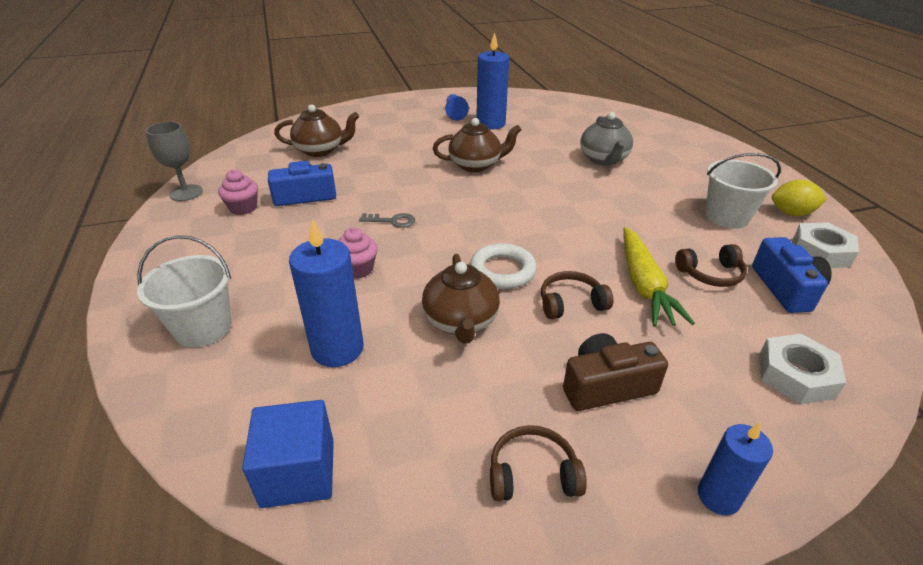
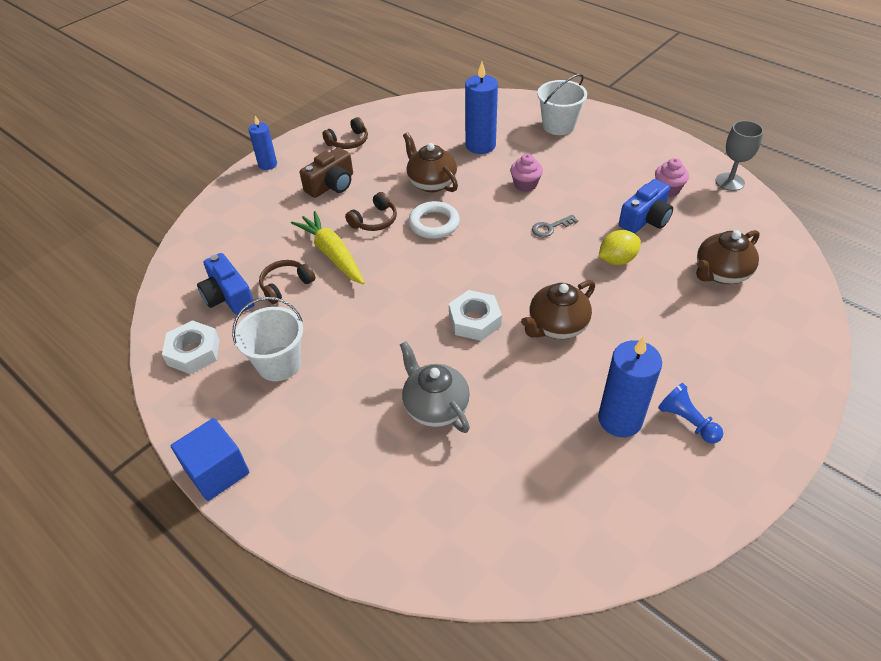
camera: 150 degrees right, 10 degrees up
(298, 473) = (441, 107): blue cube -> blue cube (217, 471)
(791, 213) = (214, 401): yellow lemon -> yellow lemon (617, 260)
(795, 375) = (228, 232): white nut -> white nut (474, 320)

